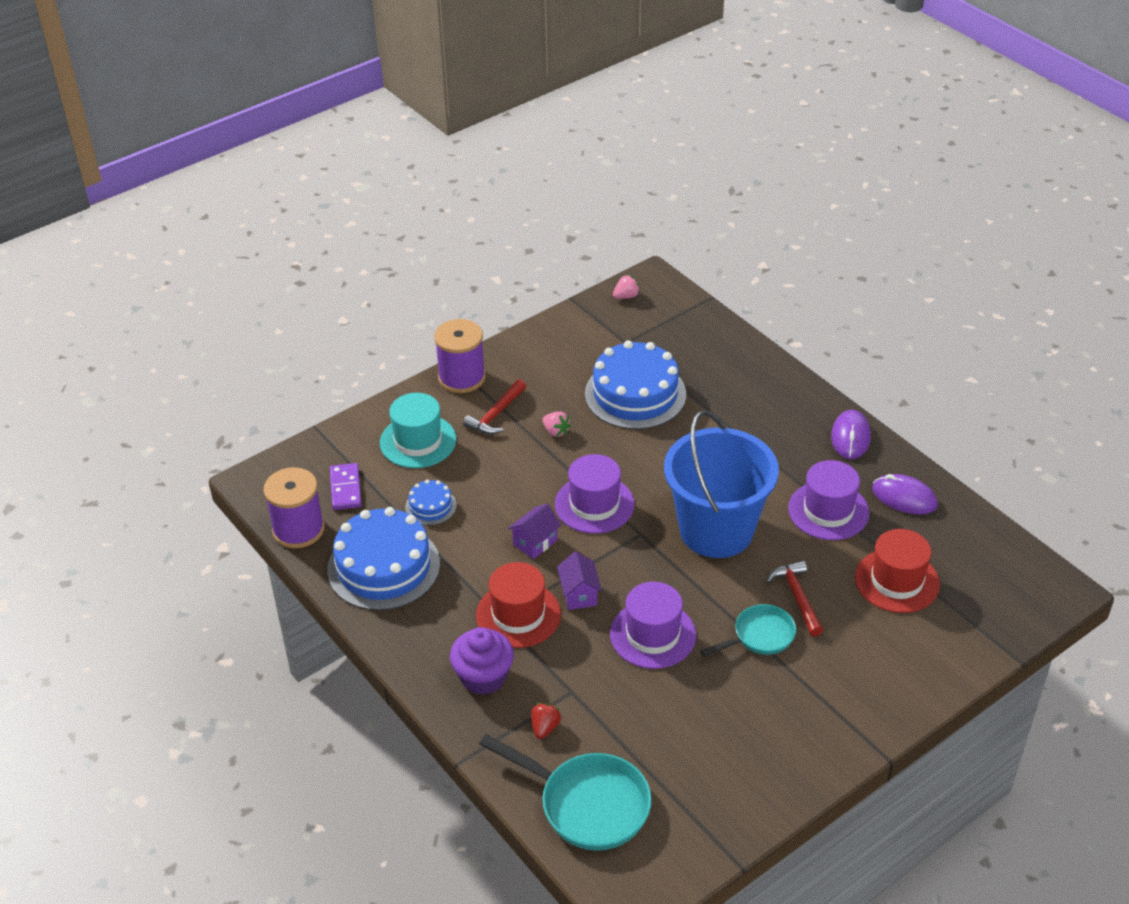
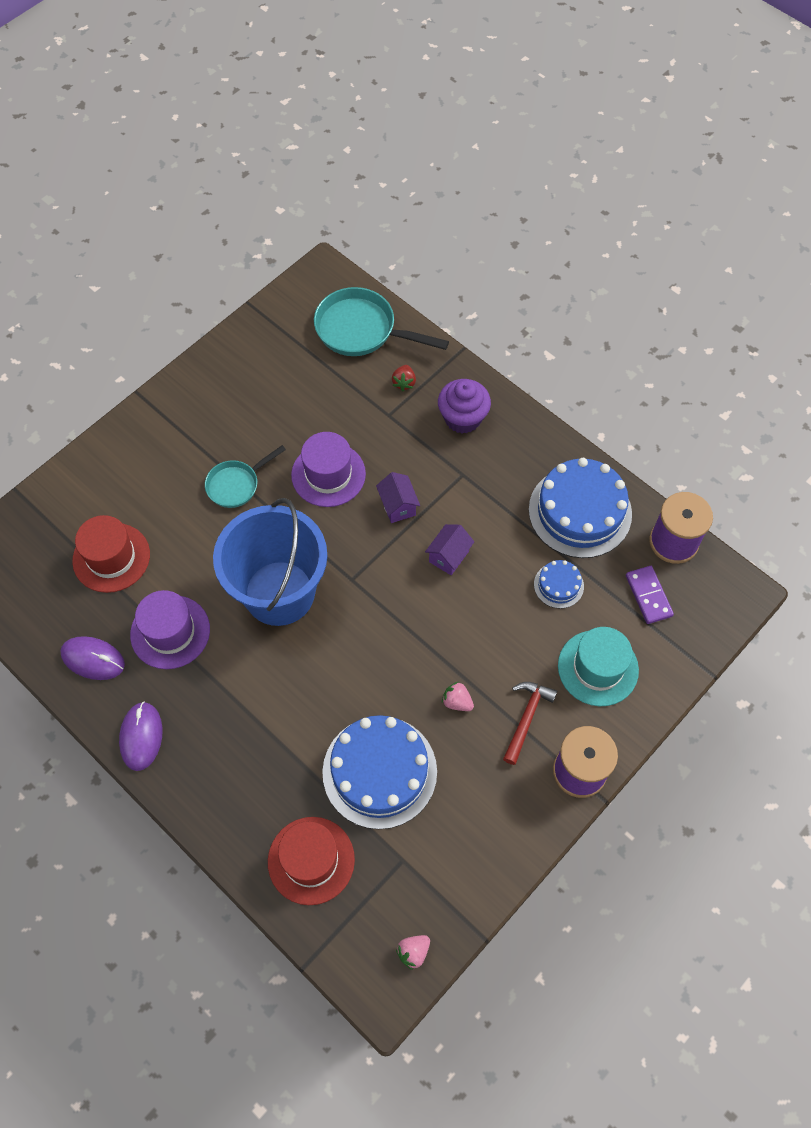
camera: 170 degrees right, 20 degrees up
(518, 615) = (447, 479): red hat -> red hat (311, 860)
(594, 504) = (400, 609): purple hat -> none
(797, 597) = (203, 528): red hammer -> none

